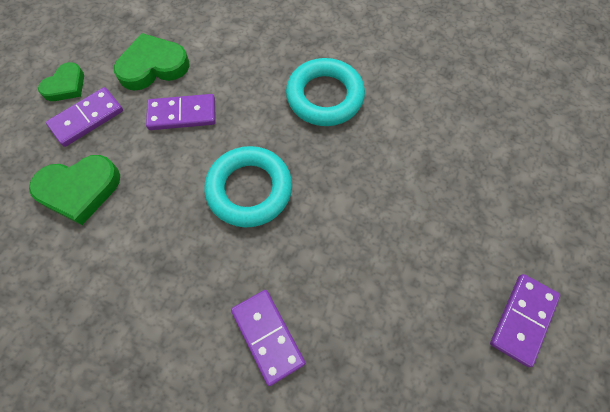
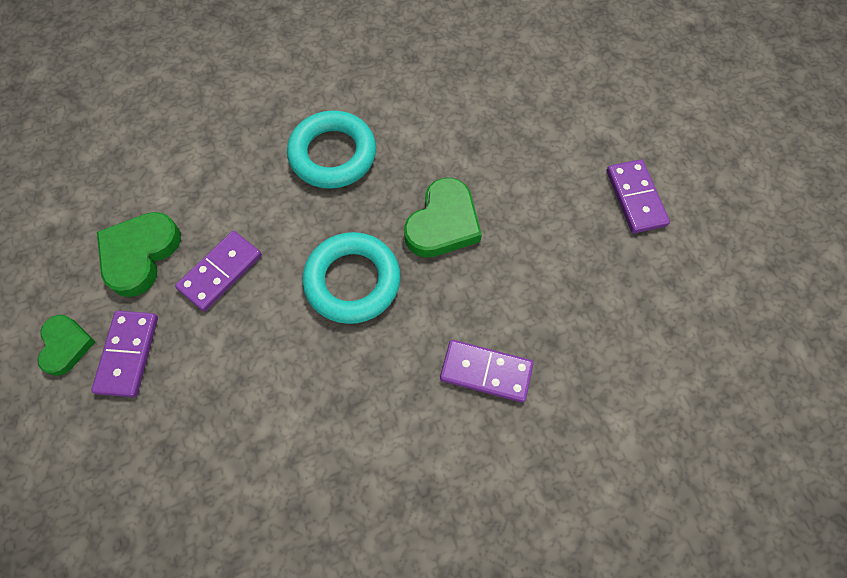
camera: 45 degrees left, 0 degrees up
(79, 190) = (198, 417): green heart -> green heart (443, 223)

